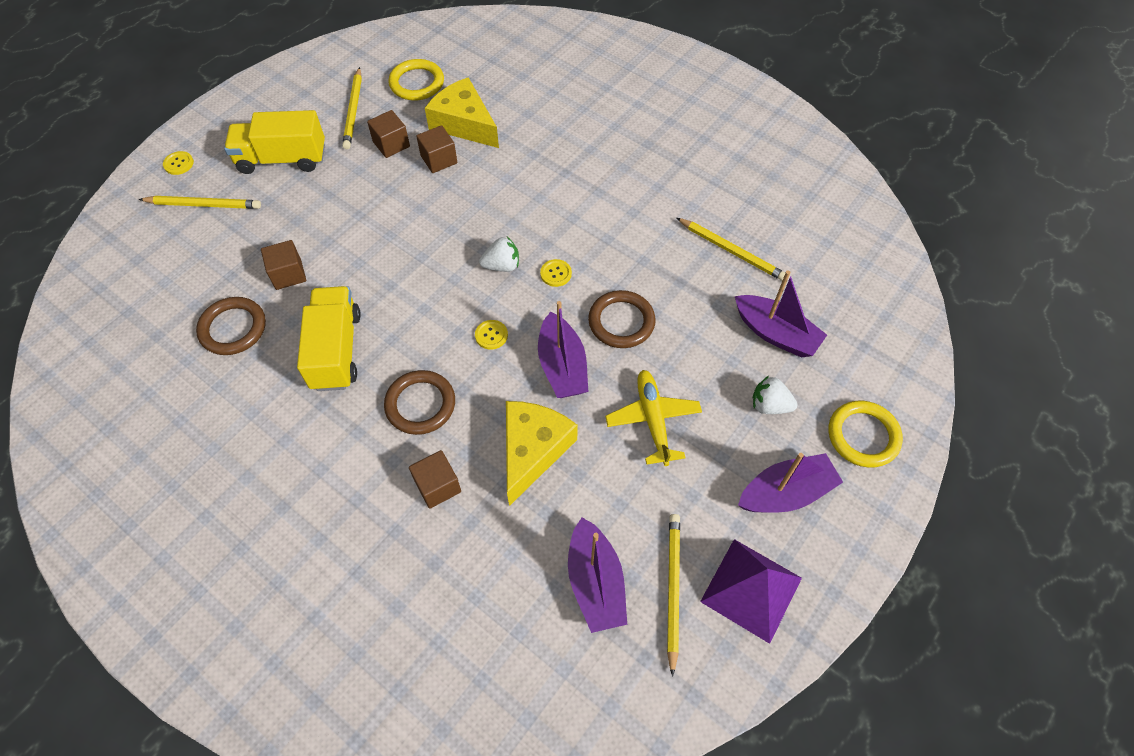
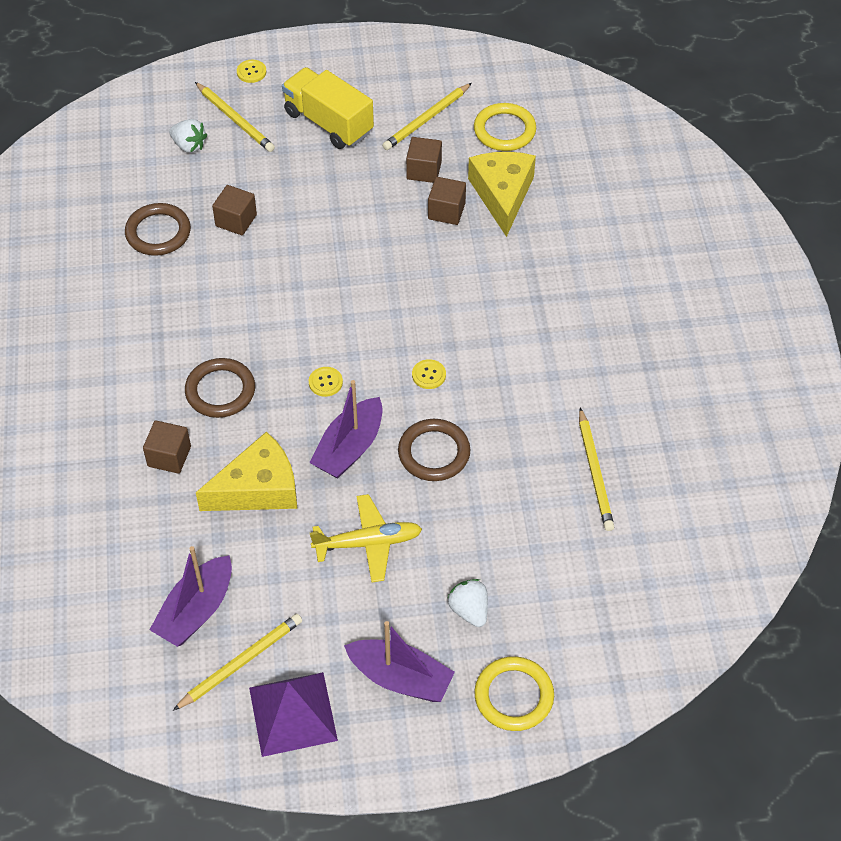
camera: 45 degrees right, 5 degrees down
(336, 350) = (207, 304): yellow truck -> none
(502, 265) = (395, 336): white strawberry -> white strawberry (189, 145)
(653, 420) = (367, 543): yellow plane -> yellow plane turned 45 degrees clockwise
(775, 334) = (545, 564): purple boat -> none

